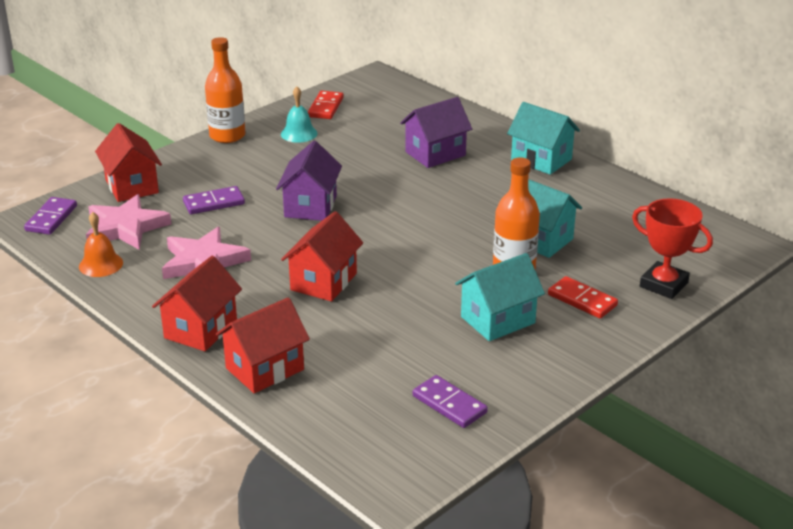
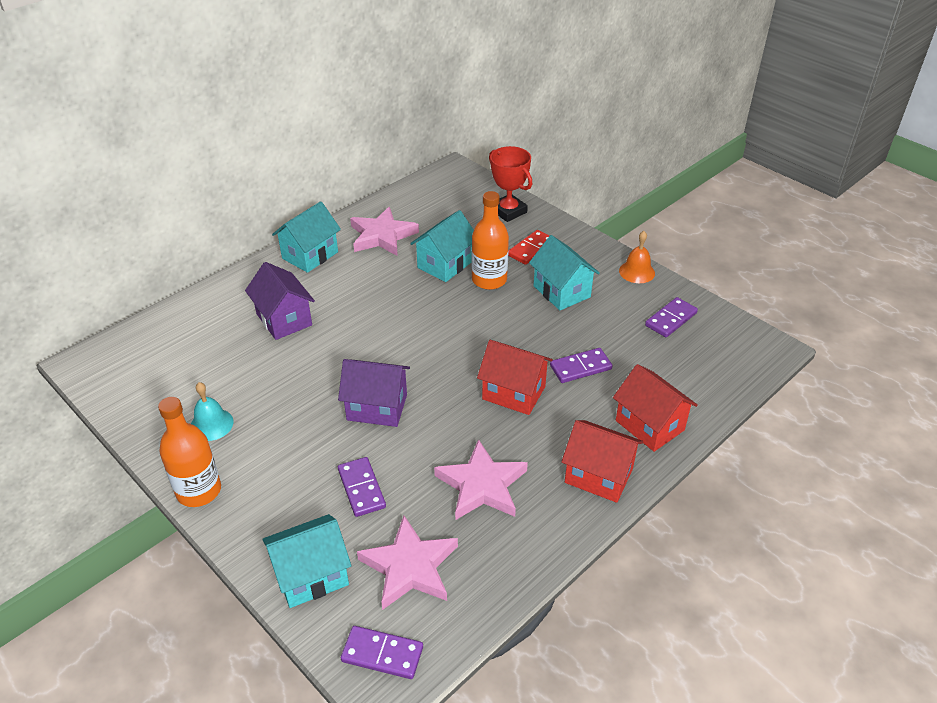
camera: 90 degrees left, 10 degrees up
(101, 264) = (488, 579): orange bell -> orange bell (637, 272)
(132, 186) = (311, 575): red house -> turquoise house
(326, 107) = (151, 404): red domino -> none
(360, 327) = (580, 367): none -> purple domino
(586, 199) = (382, 236): none -> pink star
(663, 285) = (508, 211): red trophy -> red trophy turned 75 degrees counterclockwise

